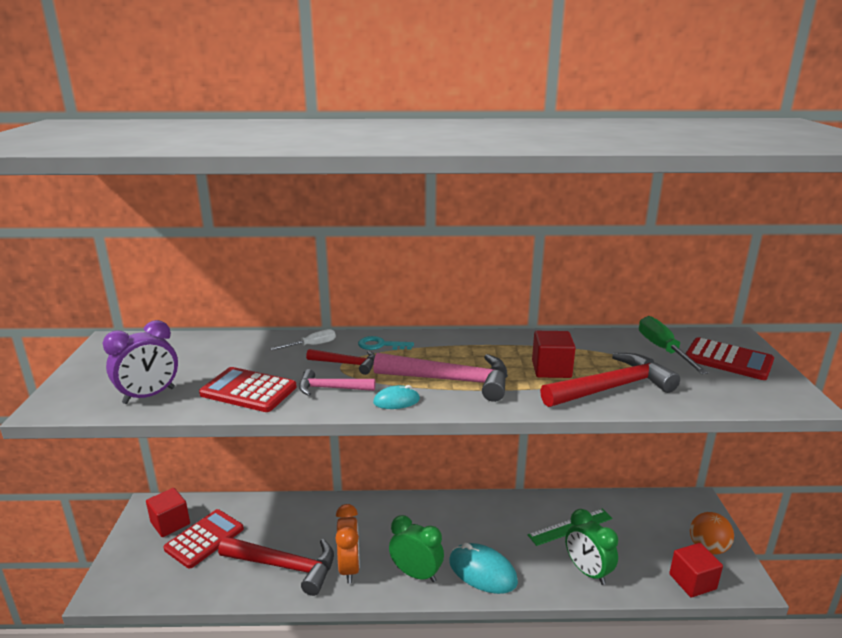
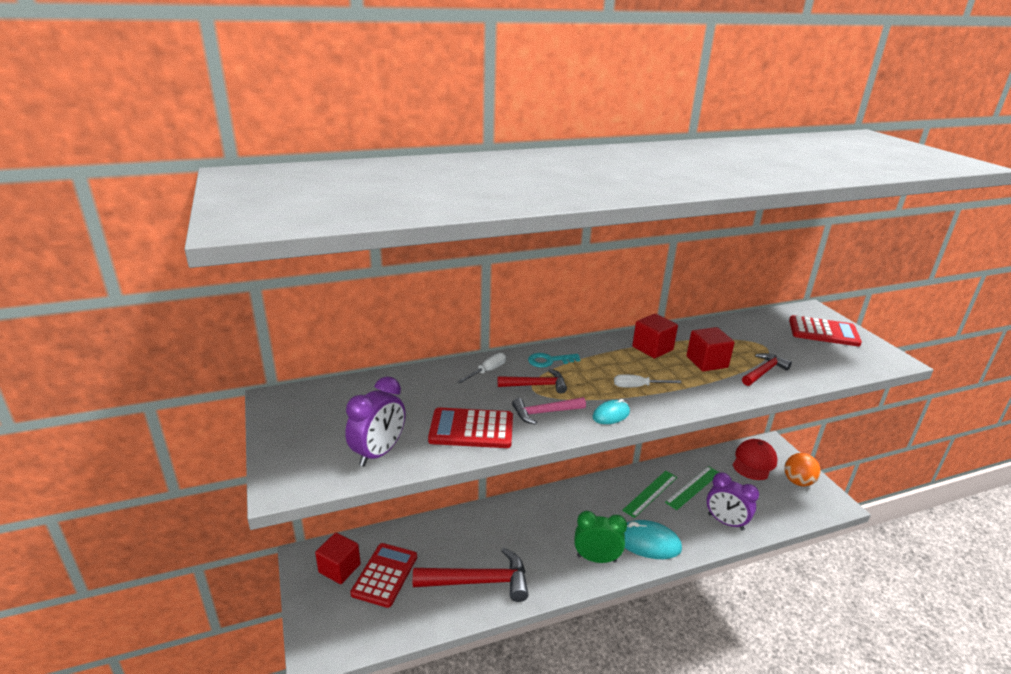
camera: 20 degrees left, 5 degrees up
(349, 568) = (537, 568): orange clock -> none
(450, 380) = (638, 386): pink hammer -> white screwdriver
(516, 522) = (650, 493): none -> green ruler
(587, 571) = (725, 522): green clock -> purple clock
(612, 388) = (764, 372): red hammer -> red hammer, size x0.55
(663, 349) = (772, 330): green screwdriver -> none
(663, 515) = (754, 462): none -> red cap
(692, 581) = (801, 511): red cube -> red cube (652, 348)

